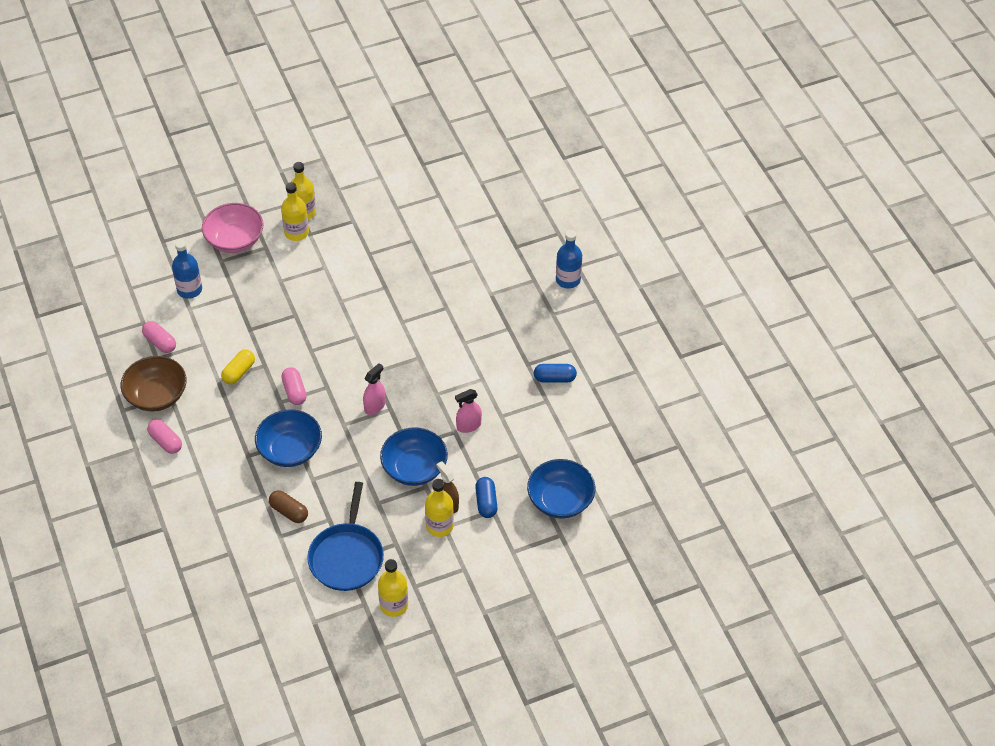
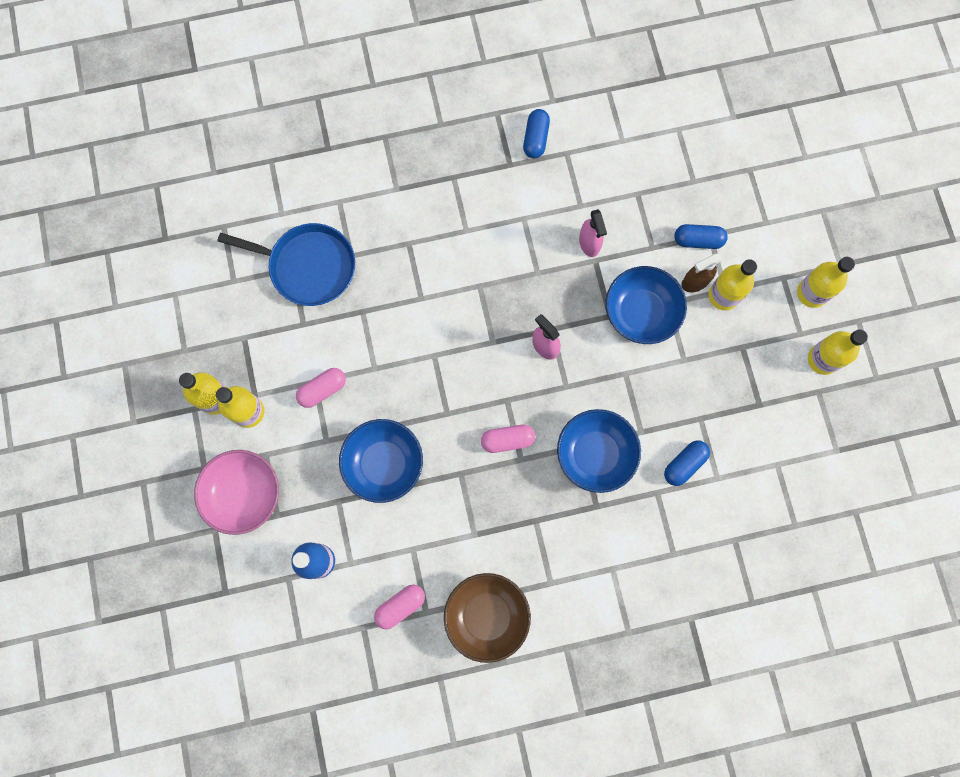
camera: 80 degrees left, 25 degrees up
(165, 441) = (561, 608): pink capsule -> pink capsule (322, 390)
(239, 372) = (466, 507): yellow capsule -> none
(289, 511) = (684, 464): brown capsule -> blue capsule
(347, 557) = (754, 404): blue pan -> blue pan (308, 266)
(453, 592) = (812, 293): none -> yellow bottle
(560, 500) = (704, 161): blue bowl -> blue bowl (384, 464)
(568, 280) = (391, 99): blue bottle -> none

